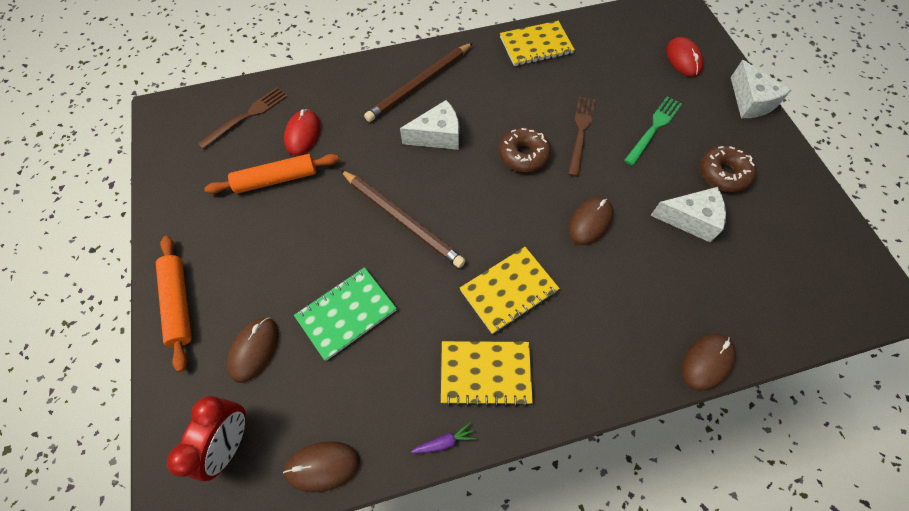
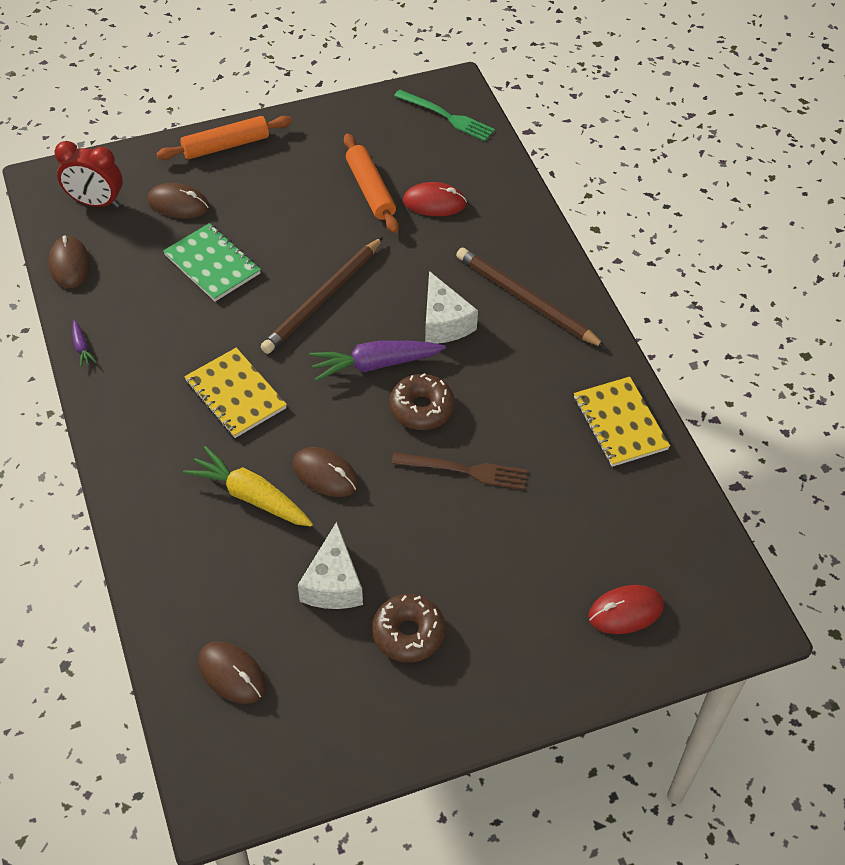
camera: 85 degrees right, 10 degrees down
(247, 116) = (455, 153): brown fork -> none
(478, 184) = (375, 364): none -> purple carrot
(485, 373) = (145, 376): yellow notebook -> none
(616, 277) = (251, 496): none -> yellow carrot
(654, 128) = (481, 557): green fork -> green fork (447, 117)
(707, 362) = (144, 576): brown mouse -> brown mouse (232, 674)
(750, 101) = (548, 693): white cheese -> none

